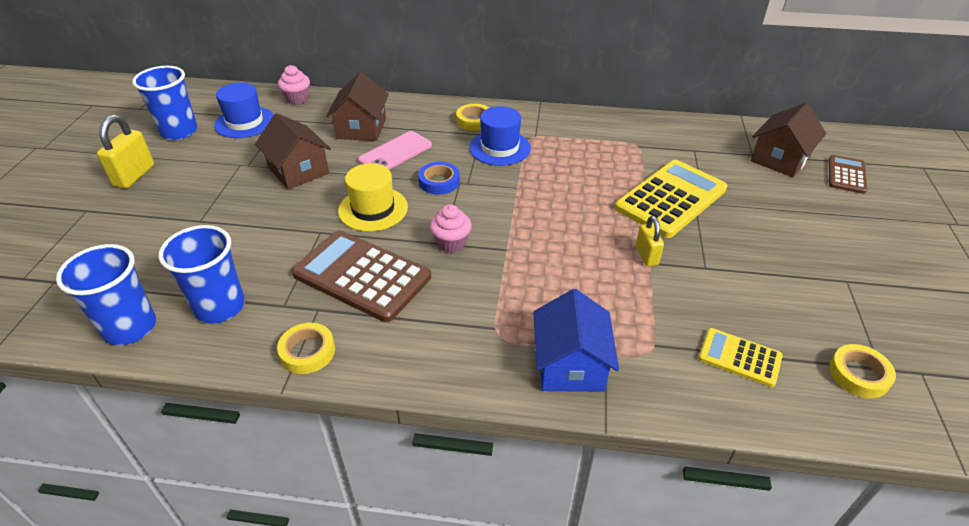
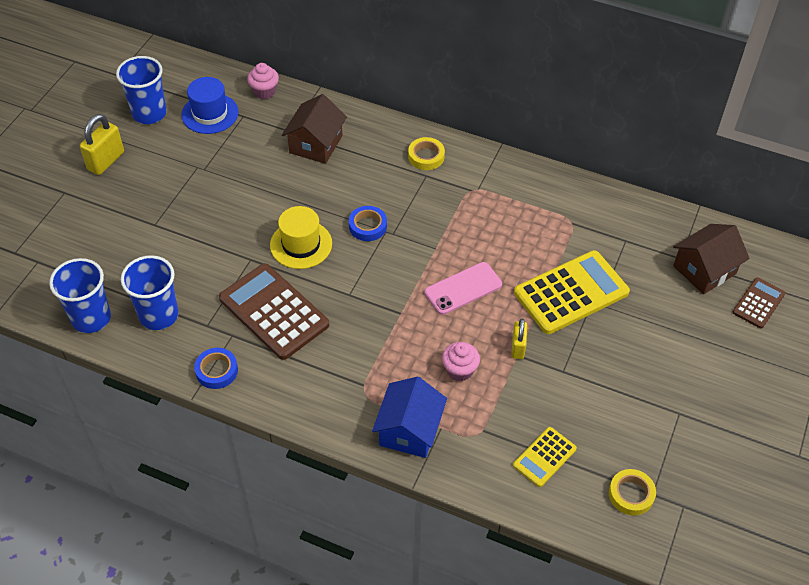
camera: 15 degrees right, 10 degrees up
(298, 170) = (247, 185): brown house -> none
(307, 352) = (216, 371): yellow tape -> blue tape
(395, 153) = (339, 182): pink phone -> pink phone (463, 288)
(451, 243) = (356, 296): pink cupcake -> pink cupcake (459, 370)
(500, 148) = (438, 197): blue hat -> none
(739, 357) = (544, 457): yellow calculator -> yellow calculator turned 90 degrees counterclockwise

